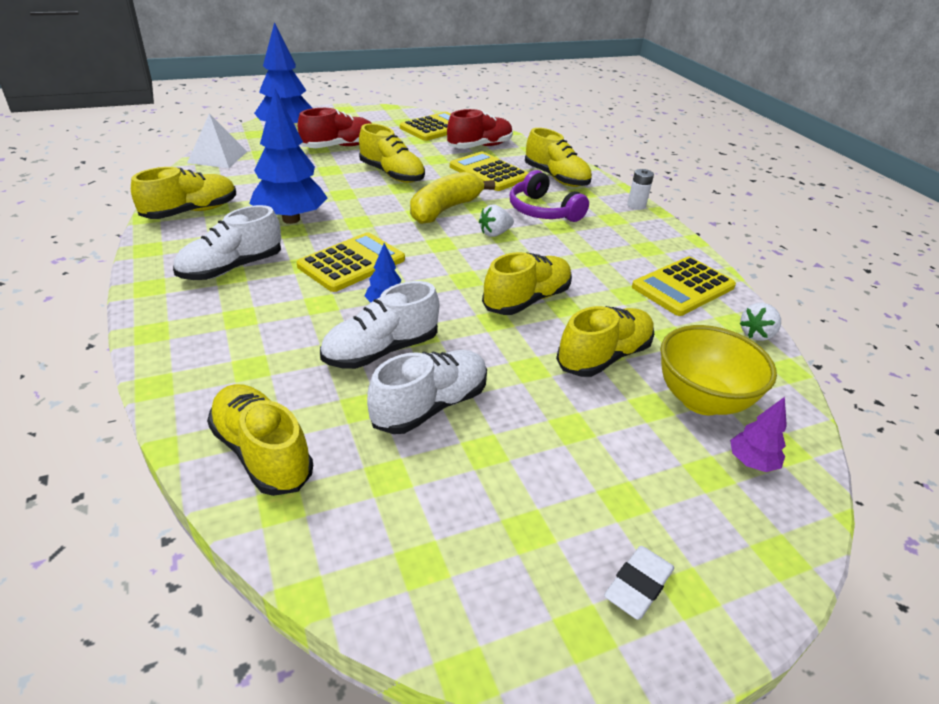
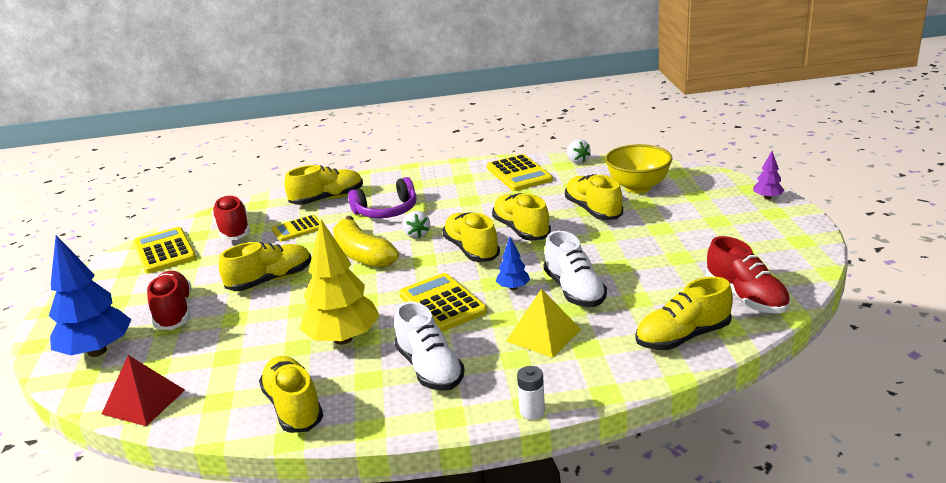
camera: 70 degrees left, 10 degrees down
(217, 157) = (143, 401): white pyramid -> red pyramid
(283, 333) = (543, 335): none -> yellow pyramid
(291, 219) = (343, 339): blue tree -> yellow tree
(367, 530) = (746, 297): none -> red shoe
(430, 406) = (638, 273): white shoe -> none
(468, 270) = (471, 250): none -> yellow shoe
(489, 172) = (297, 229): yellow calculator -> yellow calculator, size x0.64
(636, 205) = (395, 173): white battery -> white battery (532, 411)
(638, 585) = (773, 224): white eraser -> none
(751, 462) = (689, 183): purple tree -> purple tree (767, 198)

